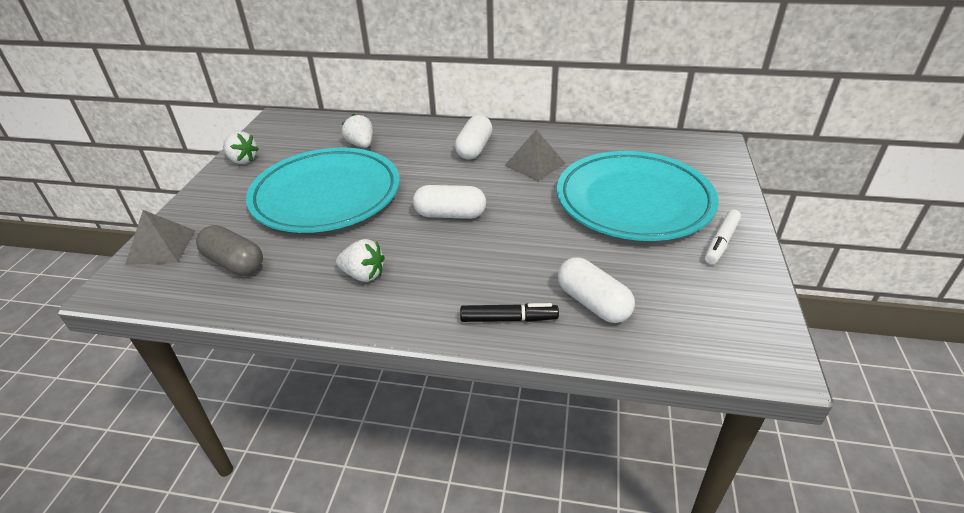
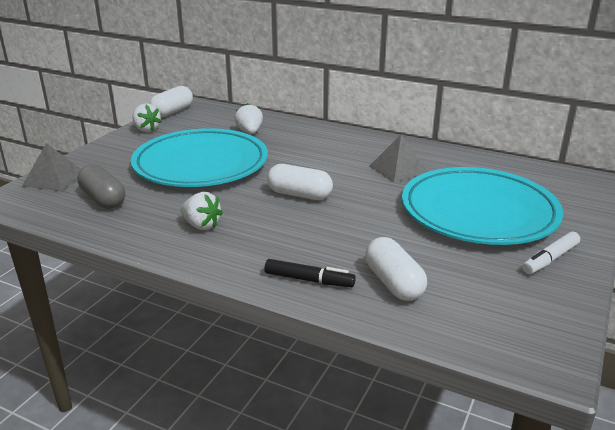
camera: 15 degrees right, 10 degrees down
(474, 149) = (348, 149): white capsule -> white capsule (172, 112)

